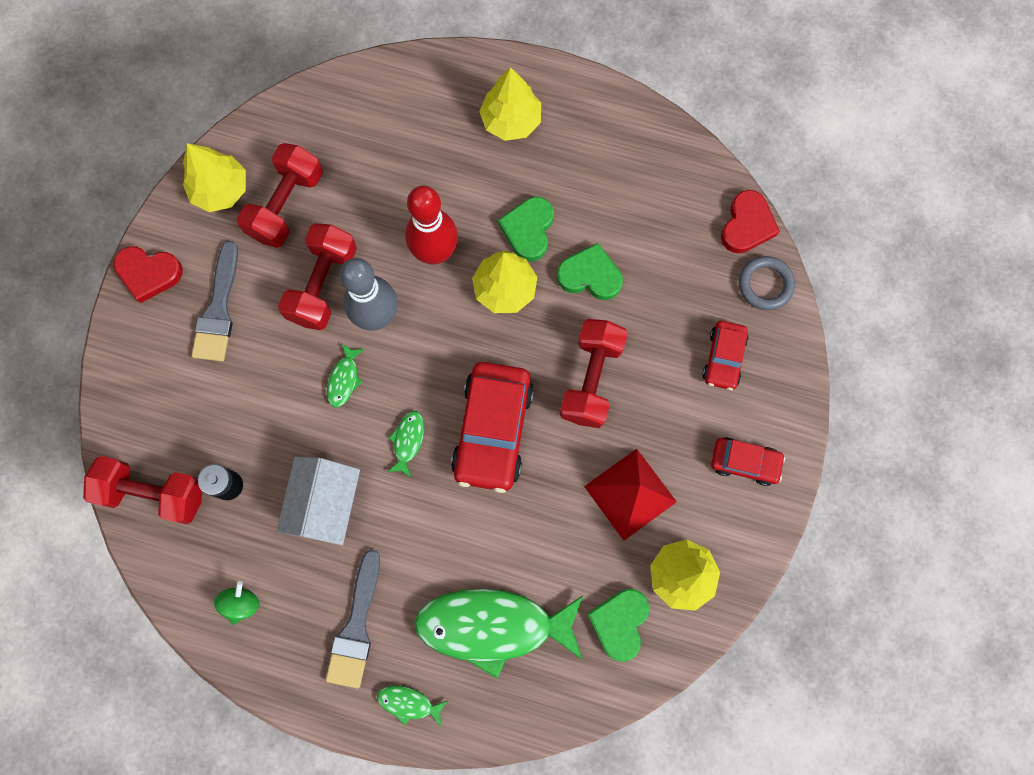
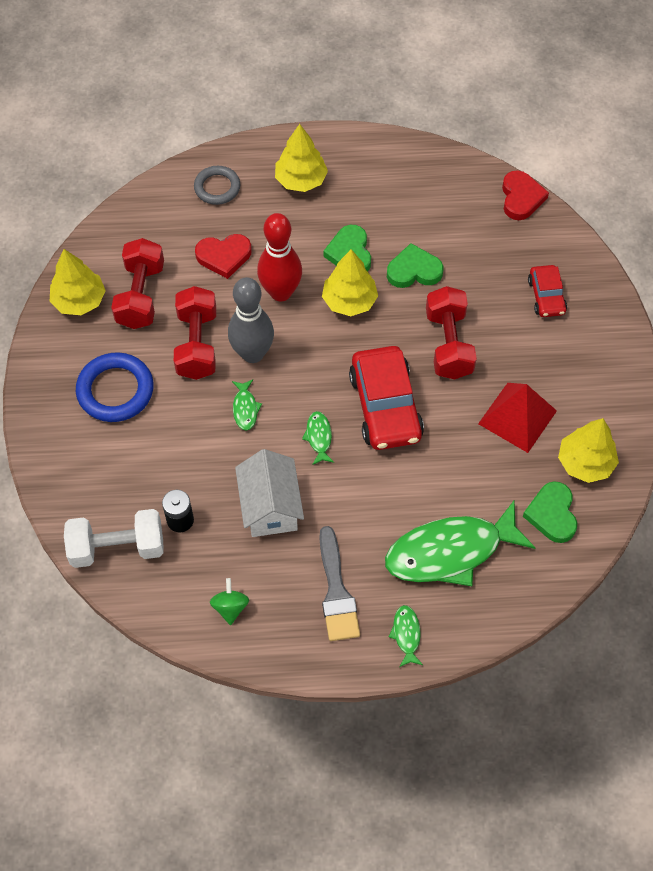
camera: 20 degrees left, 15 degrees down
(149, 273) = (43, 382): red heart -> red heart (224, 256)
(154, 493) = (117, 547): red dumbbell -> white dumbbell
(218, 310) = (115, 390): grey brush -> blue ring
(408, 703) = (406, 634): green fish -> green fish turned 90 degrees clockwise
(744, 462) = (597, 365): red car -> none
(765, 284) = (554, 235): grey ring -> grey ring (217, 187)

